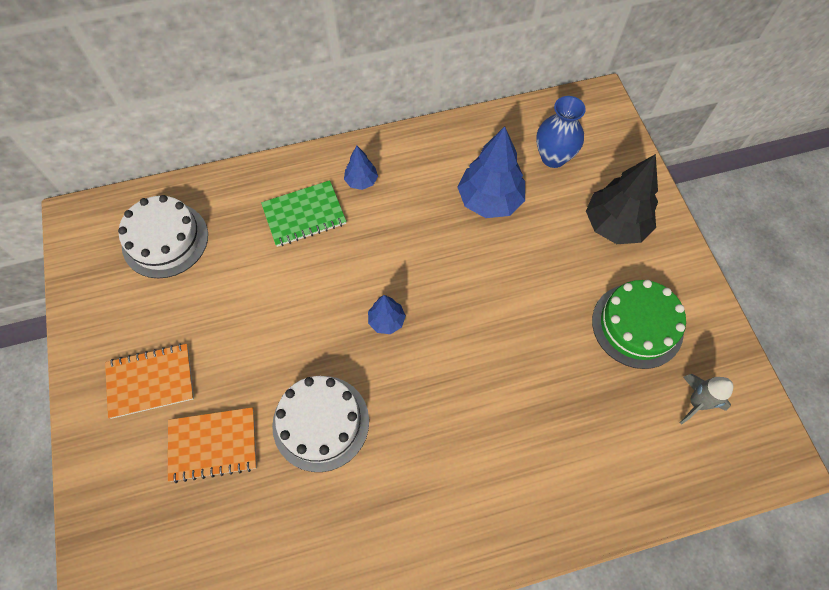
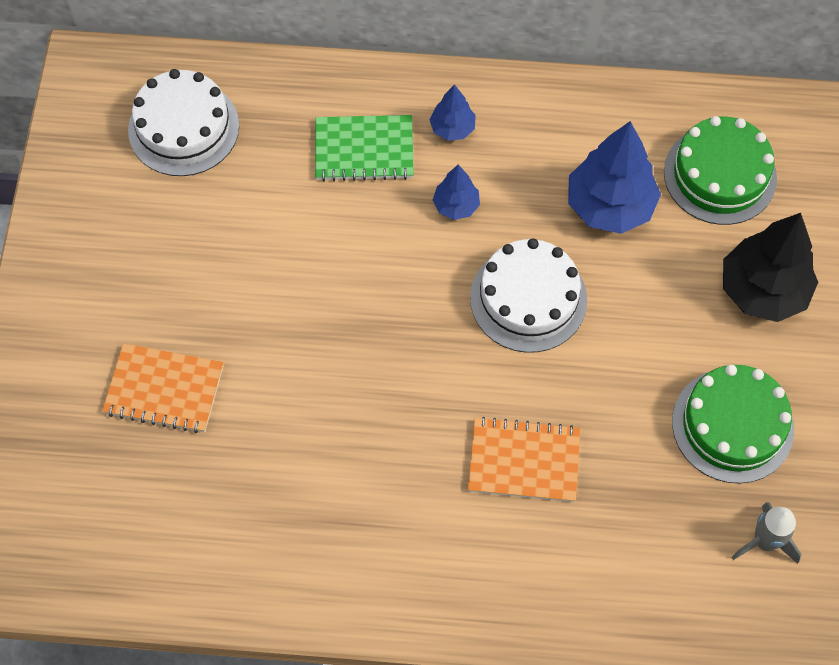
camera: 20 degrees right, 0 degrees up
(151, 381) = (116, 294): orange notebook -> orange notebook (524, 461)
(321, 422) = (296, 407): white cake -> white cake (528, 299)
(386, 321) = (418, 315): blue tree -> blue tree (456, 206)
(553, 157) = (720, 175): blue vase -> green cake

